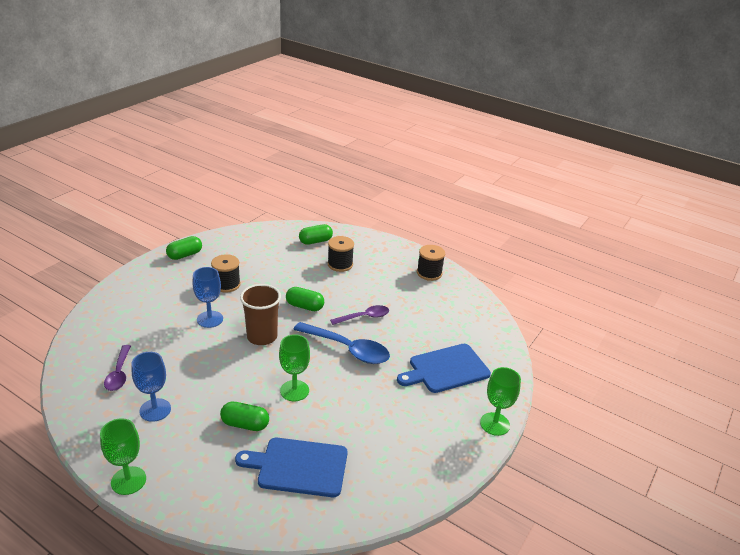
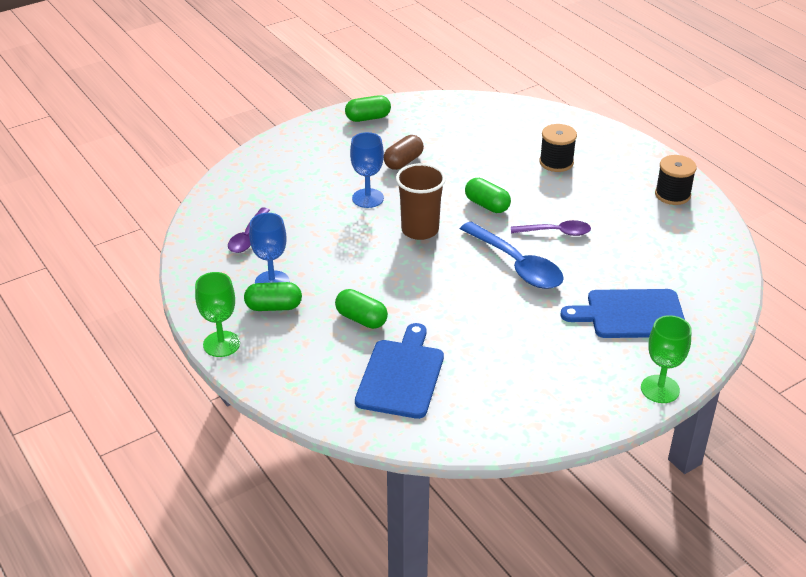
camera: 25 degrees right, 5 degrees up
(226, 284) = (403, 162): black spool -> brown capsule
(294, 390) = (432, 297): green goblet -> none
(298, 467) = (401, 375): blue cutting board -> blue cutting board turned 75 degrees clockwise
(315, 241) = (538, 128): green capsule -> green capsule (274, 307)

